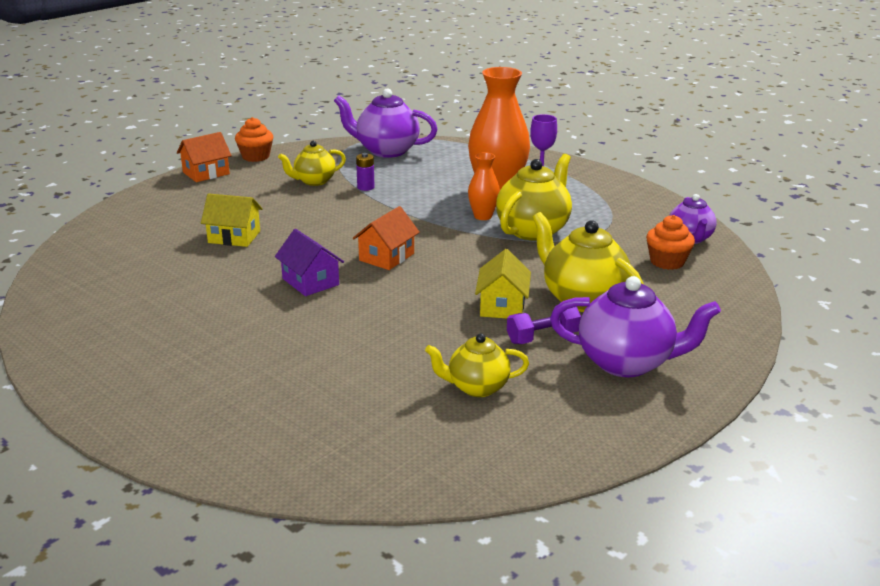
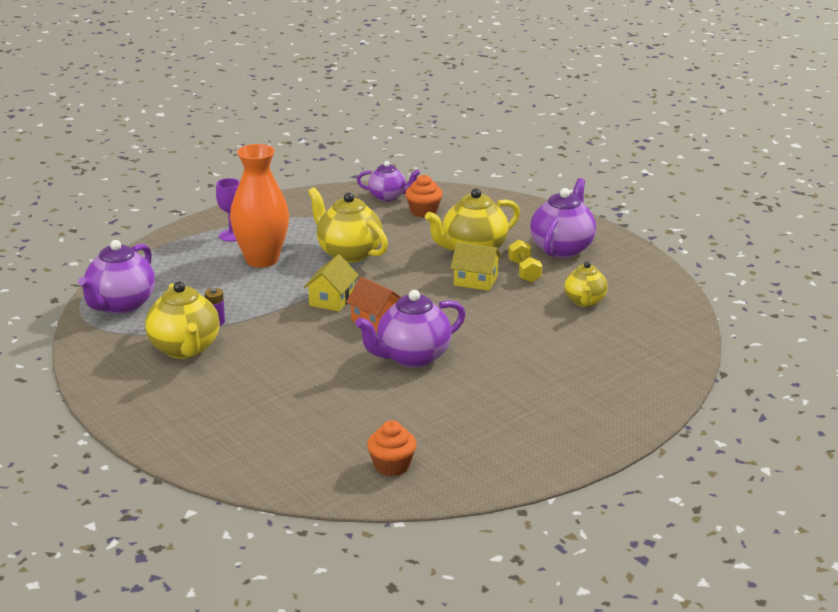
camera: 80 degrees left, 0 degrees up
(206, 173) = (125, 414): orange house -> none
(234, 237) = (305, 394): yellow house -> yellow house (331, 300)
(255, 156) = (90, 382): orange cupcake -> orange cupcake (392, 466)
(310, 282) = (412, 357): purple house -> purple teapot
(314, 181) = (185, 349): yellow teapot -> yellow teapot, size x1.62
(483, 216) = (311, 271): orange vase -> none
(542, 337) = (524, 271): purple dumbbell -> yellow dumbbell

